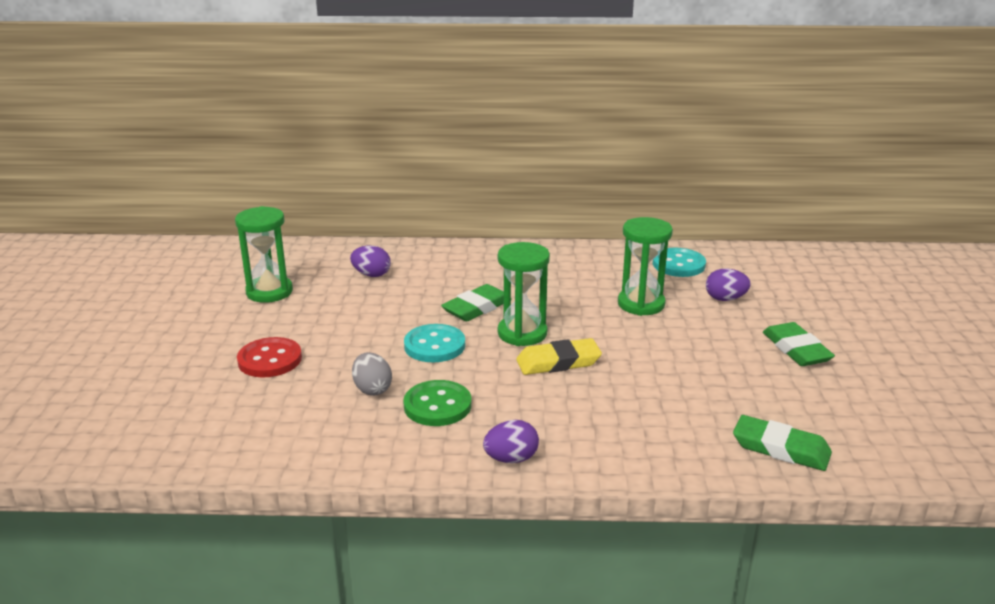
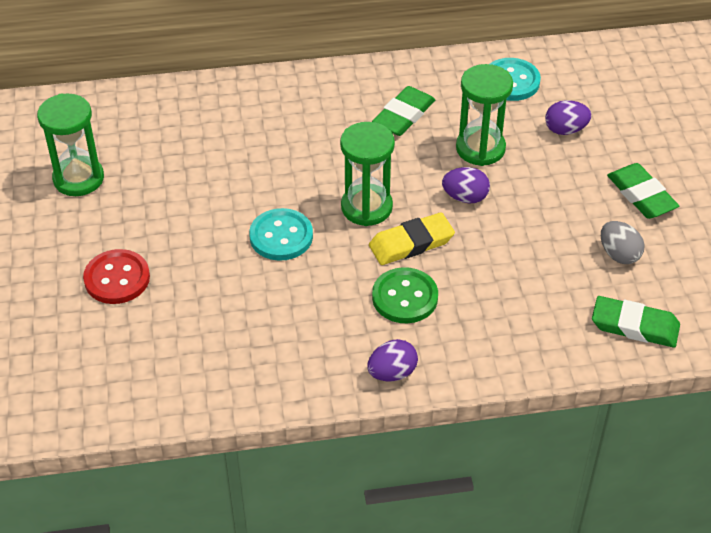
camera: 10 degrees left, 20 degrees up
(371, 274) = (182, 137): purple egg -> purple egg (465, 197)
(372, 389) = (235, 304): grey egg -> grey egg (619, 254)
(437, 405) = (306, 317): green button -> green button (405, 297)
(477, 308) = (310, 175): green eraser -> green eraser (403, 115)

